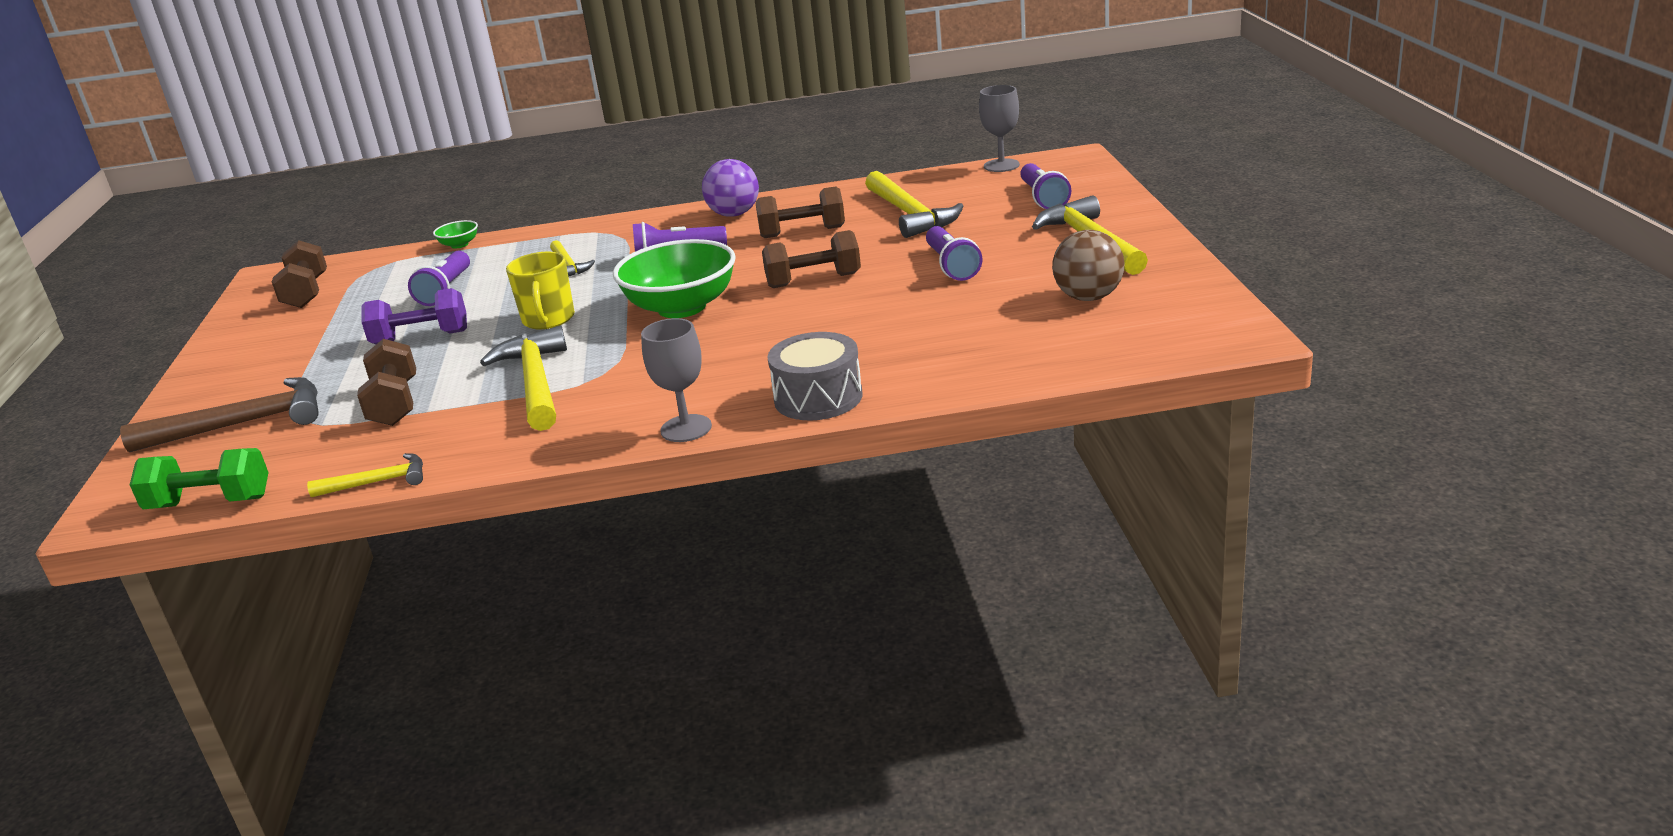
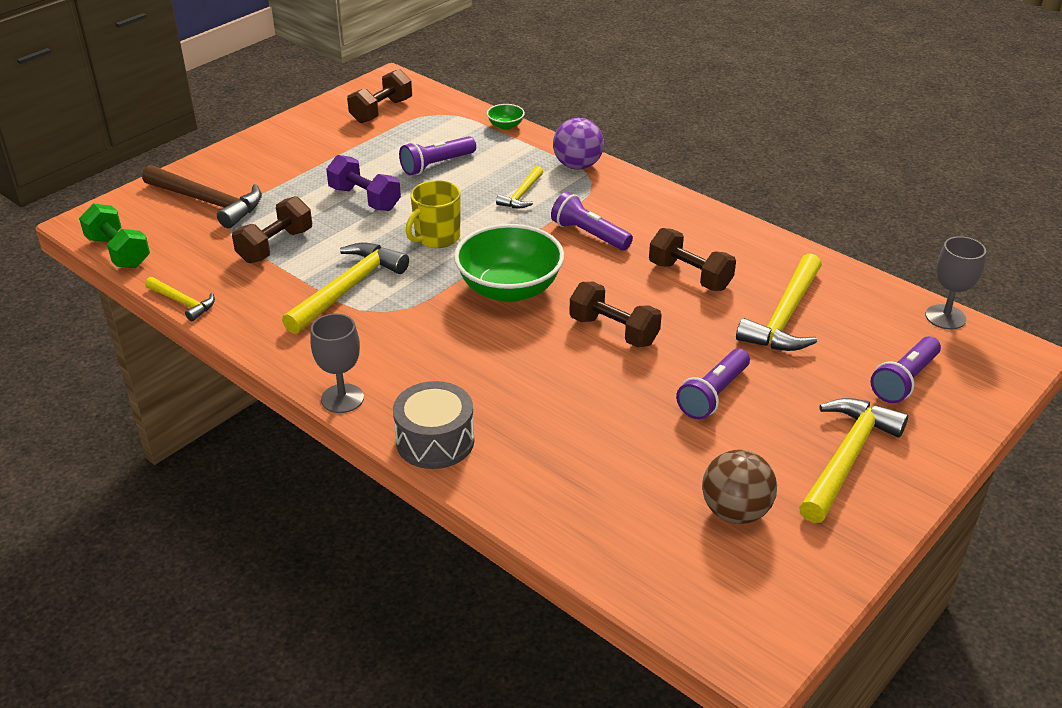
camera: 45 degrees right, 10 degrees up
(734, 214) = (684, 221): purple ball -> purple ball (577, 166)

